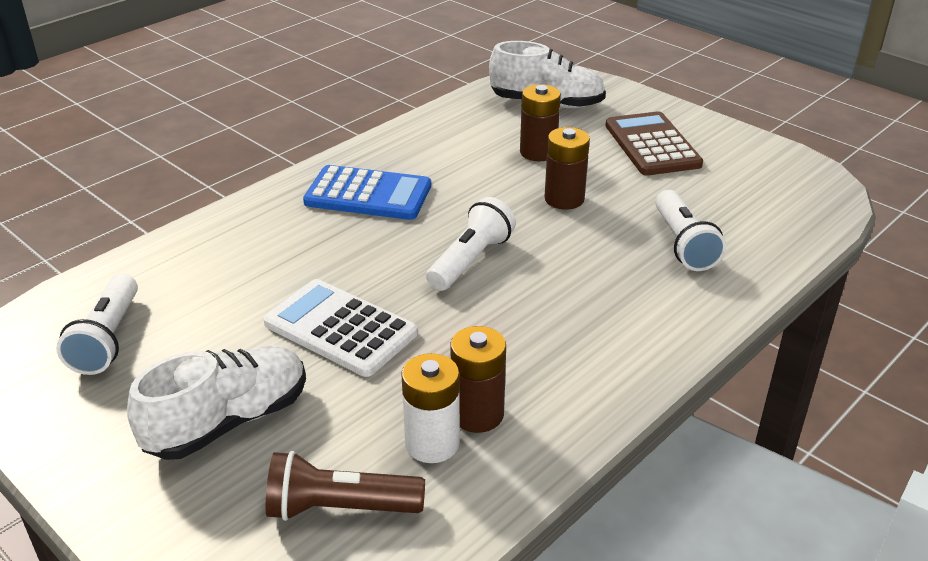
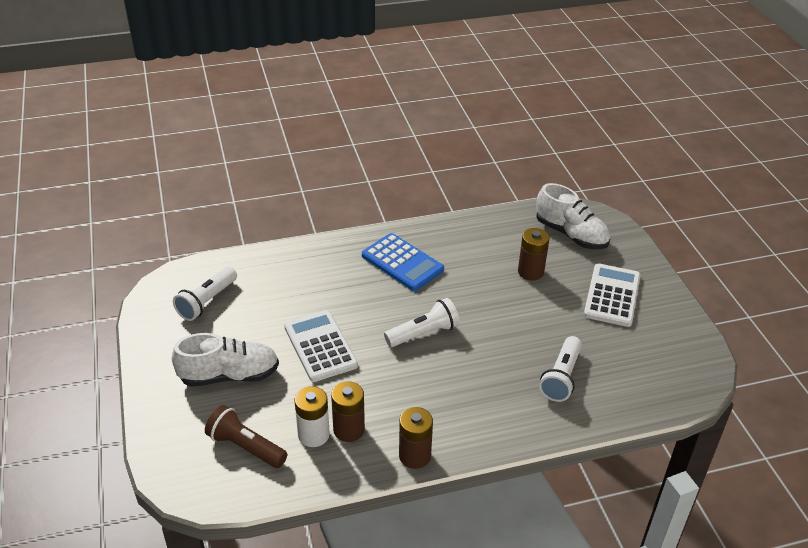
camera: 30 degrees right, 5 degrees up
(564, 199) = (516, 313): brown battery -> brown battery (414, 456)
(652, 145) = (612, 295): brown calculator -> white calculator

